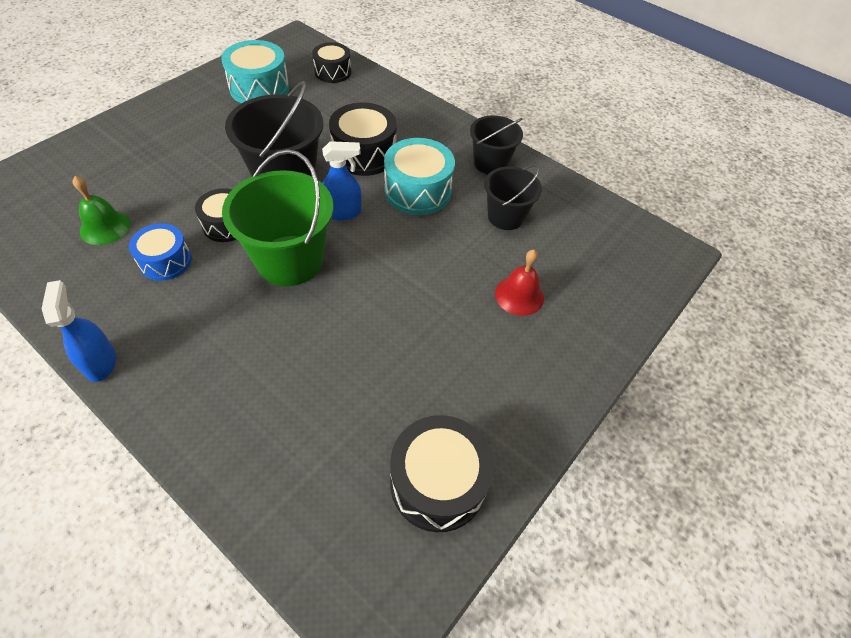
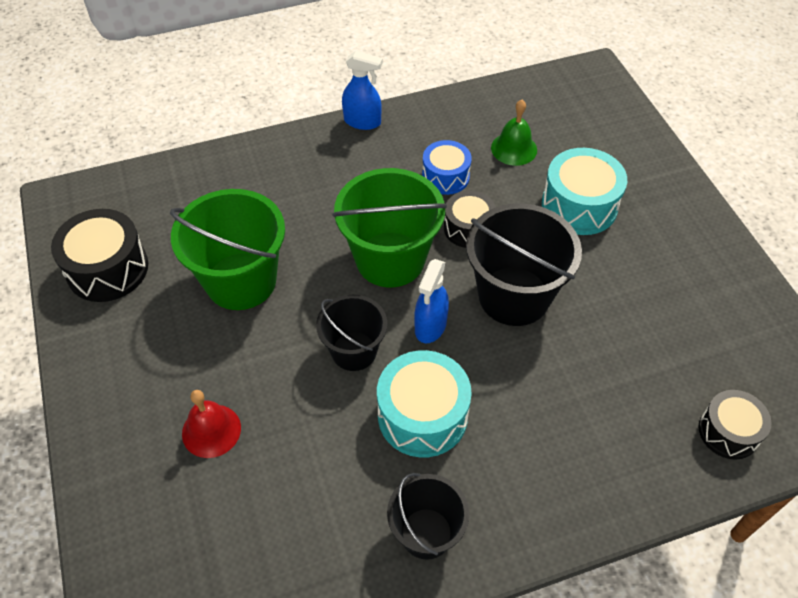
camera: 125 degrees right, 0 degrees up
(259, 88) = (712, 330): turquoise drum -> turquoise drum (579, 205)
(364, 154) = (520, 390): black drum -> none
(377, 354) = (241, 281): none -> green bucket
(505, 216) = (323, 489): black bucket -> black bucket (354, 351)

